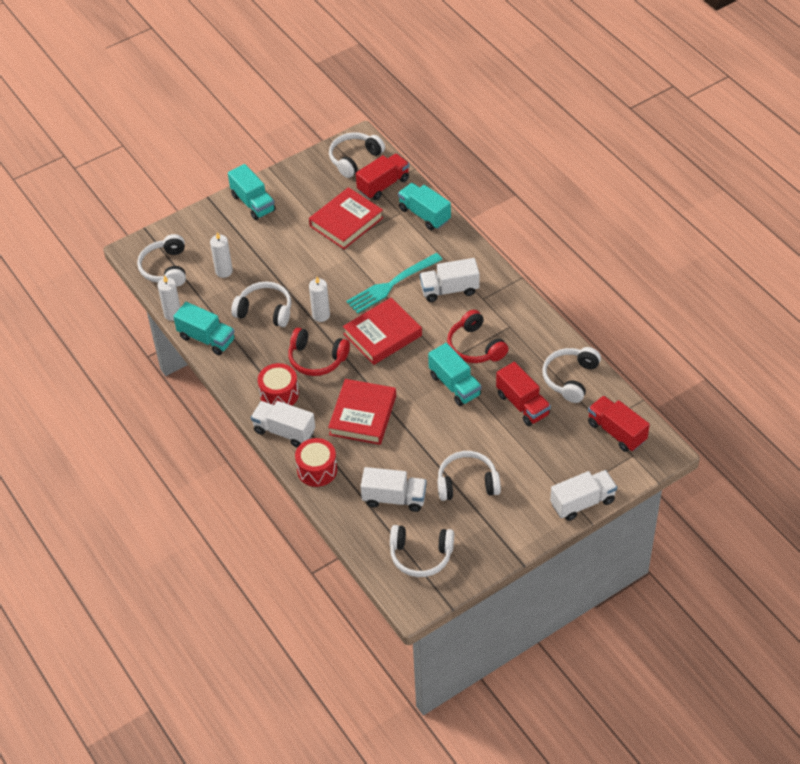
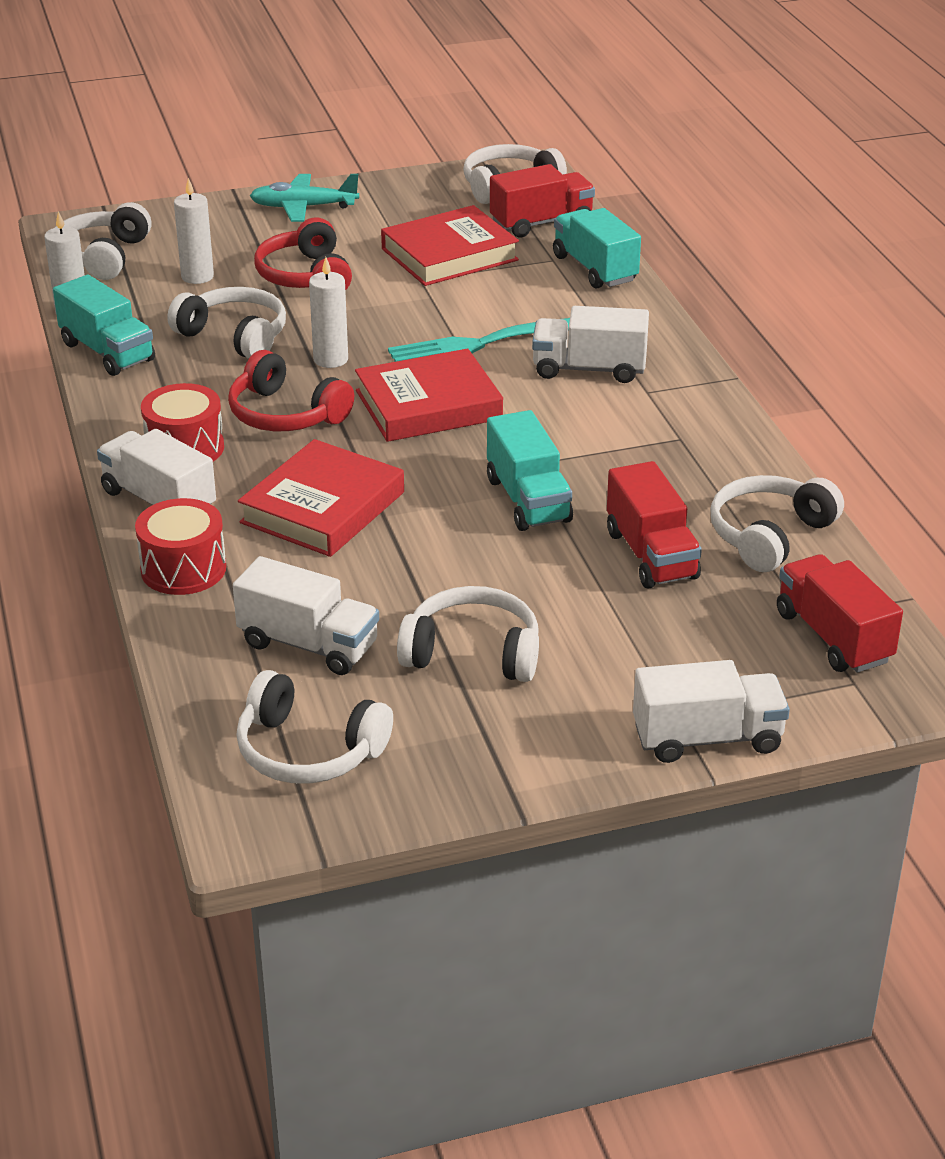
camera: 15 degrees right, 15 degrees down
(253, 203) = (303, 207): turquoise truck -> turquoise plane
(475, 346) = (597, 453): red headphones -> red headphones (305, 276)

